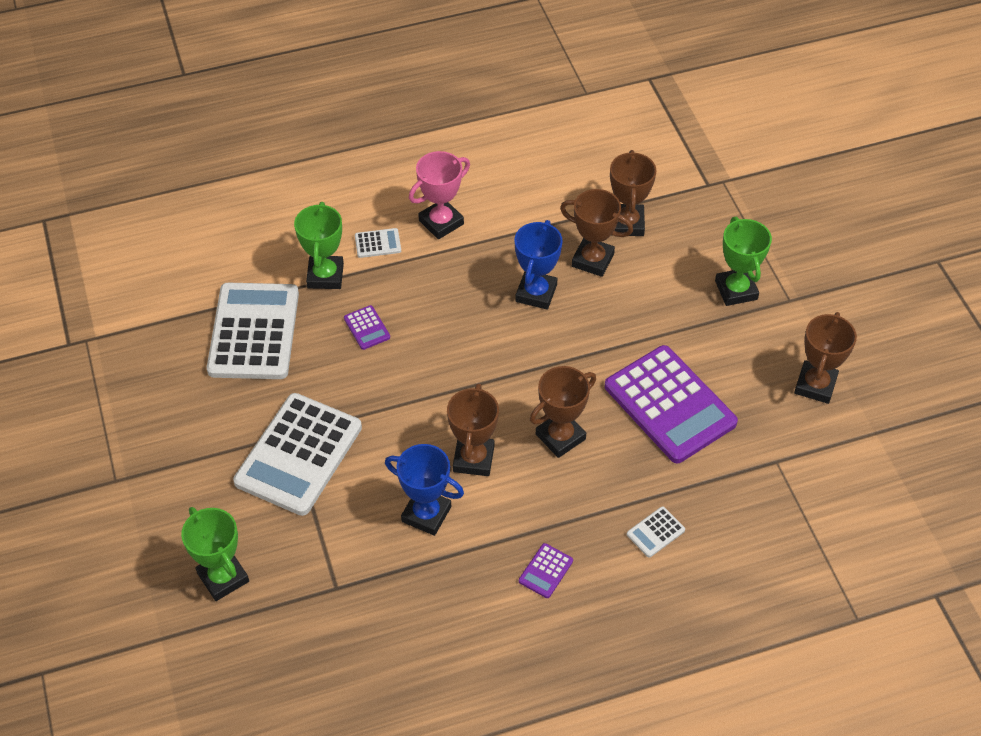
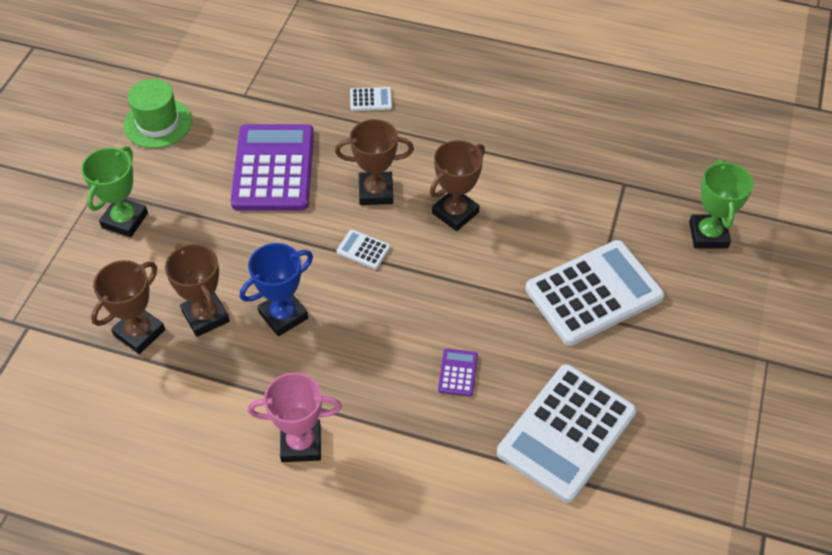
camera: 145 degrees left, 0 degrees up
(325, 276) = (458, 453): green trophy -> none
(378, 243) = (381, 458): white calculator -> white calculator (363, 250)
(426, 514) = (522, 195): blue trophy -> none
(546, 571) = (466, 117): purple calculator -> none
(815, 385) = (158, 123): brown trophy -> green hat

